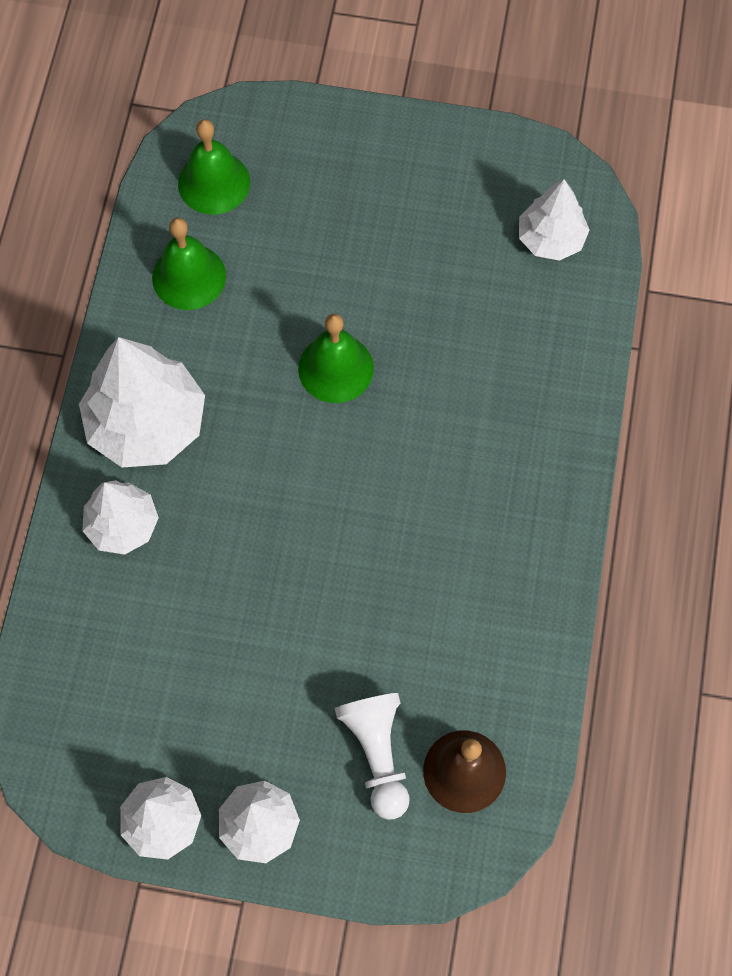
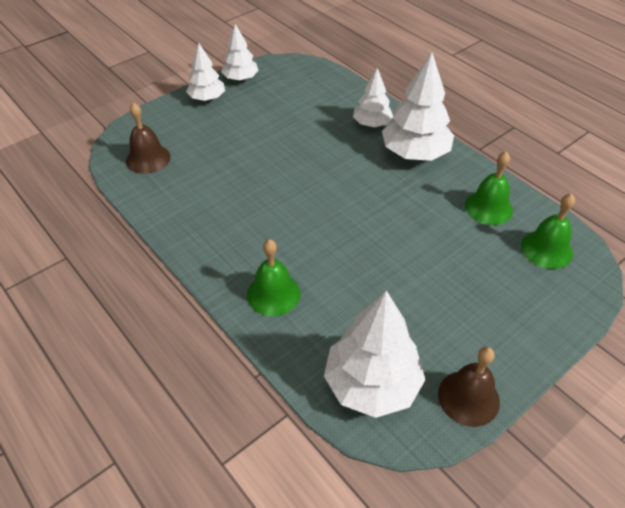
camera: 130 degrees right, 20 degrees down
(336, 368) = (380, 230): green bell -> green bell (273, 294)
(377, 754) = (188, 140): white pawn -> none
(488, 153) = (468, 398): none -> brown bell
(551, 239) = (371, 384): white tree -> white tree, size x1.67

